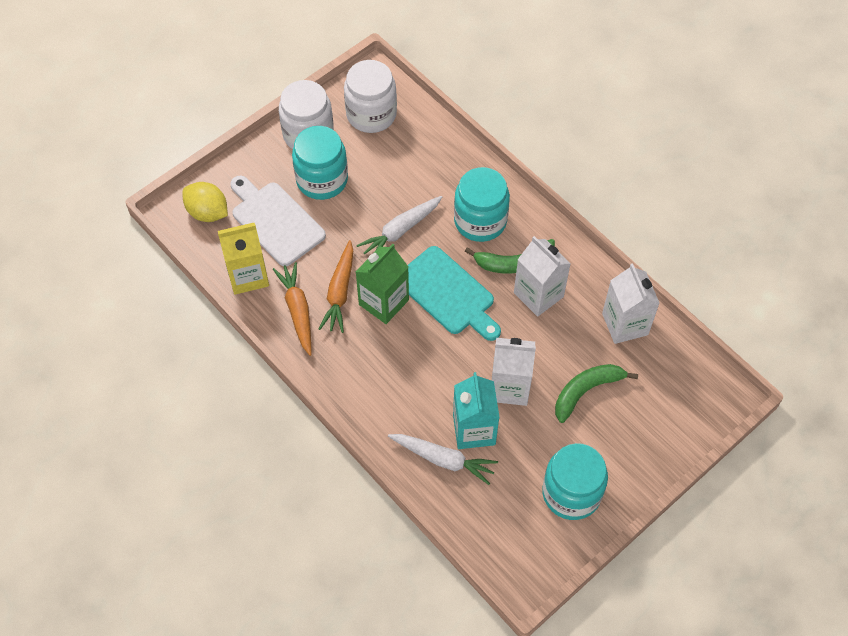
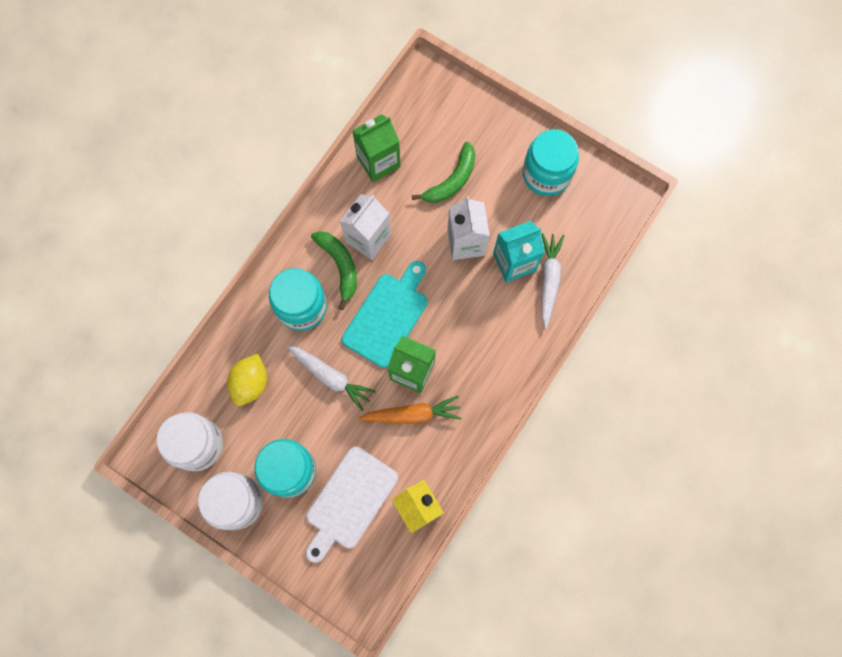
camera: 105 degrees left, 15 degrees up
(207, 212) = (356, 574): yellow lemon -> yellow lemon (251, 383)
(298, 311) = (442, 447): orange carrot -> none
(586, 391) = (451, 180): green banana -> green banana turned 90 degrees counterclockwise
(625, 324) = (378, 162): white carton -> green carton

